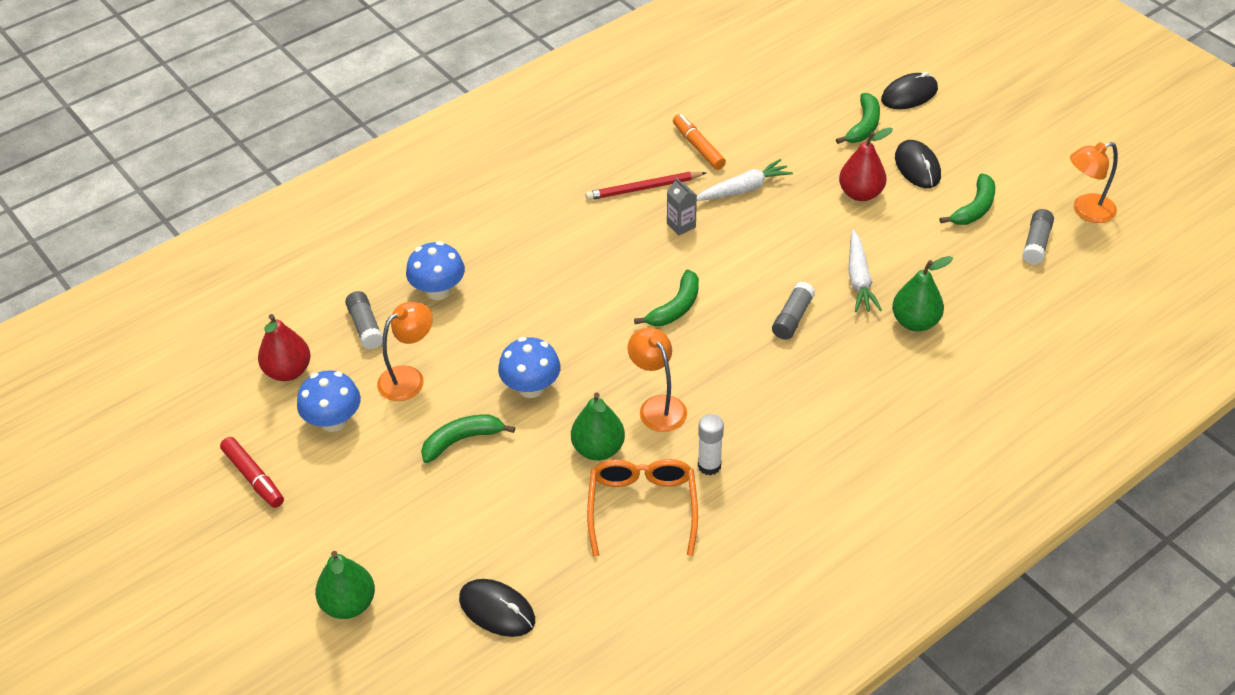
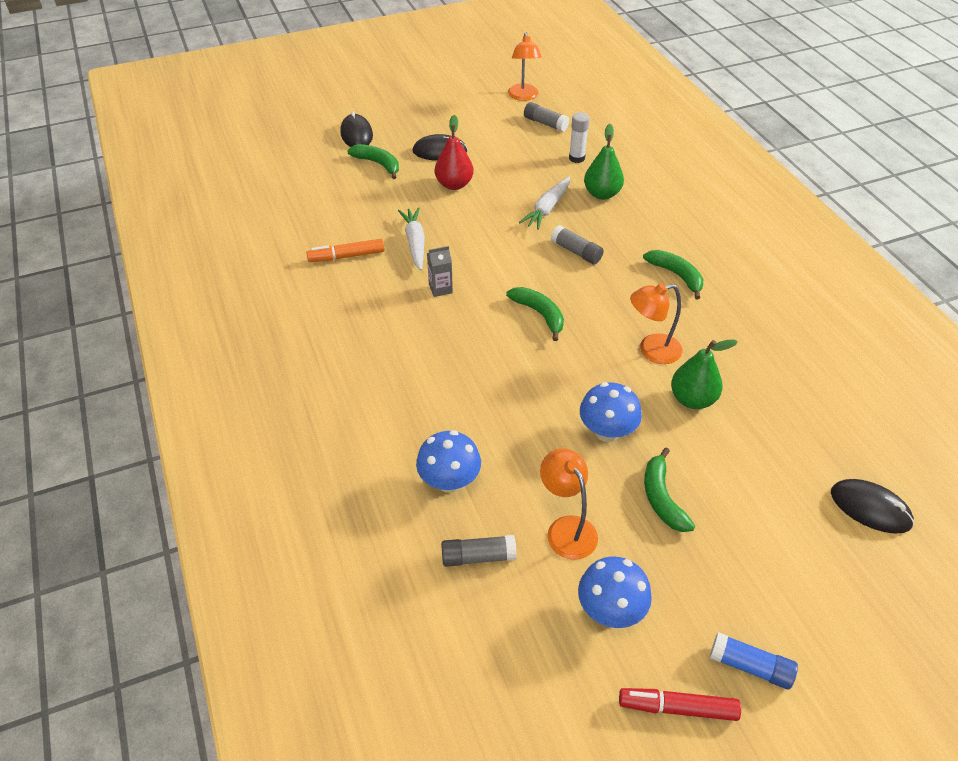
camera: 75 degrees left, 0 degrees up
(253, 477) = (678, 708): red marker -> red marker turned 150 degrees counterclockwise
(288, 371) = (521, 647): red pear -> none
(299, 522) = (750, 666): none -> blue glue stick
(349, 604) = (862, 633): green pear -> none
(497, 610) = (870, 508): black mouse -> black mouse turned 75 degrees clockwise
(642, 507) = (762, 384): orange glasses -> none
(644, 188) = (380, 301): red pencil -> none
(709, 465) = (723, 334): white glue stick -> white glue stick (576, 158)
(859, 279) = (547, 208): white carrot -> white carrot turned 105 degrees clockwise
(974, 208) = (497, 138): green banana -> green banana (676, 275)

